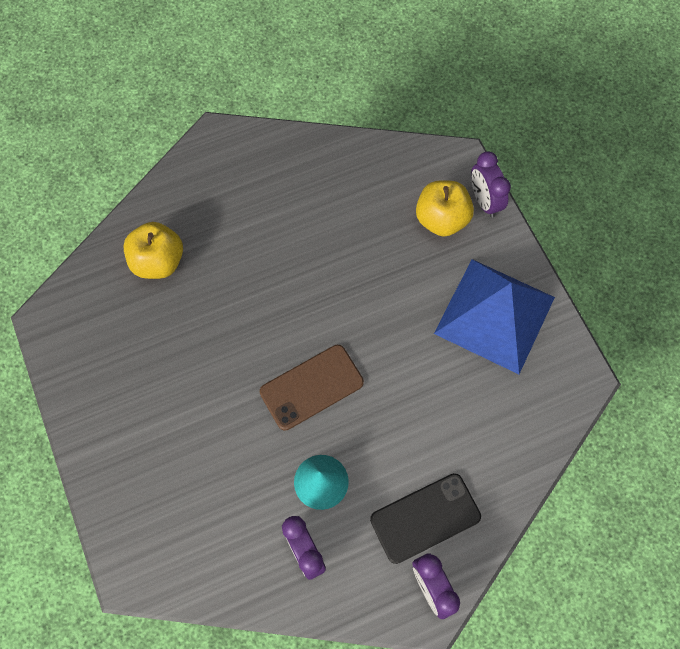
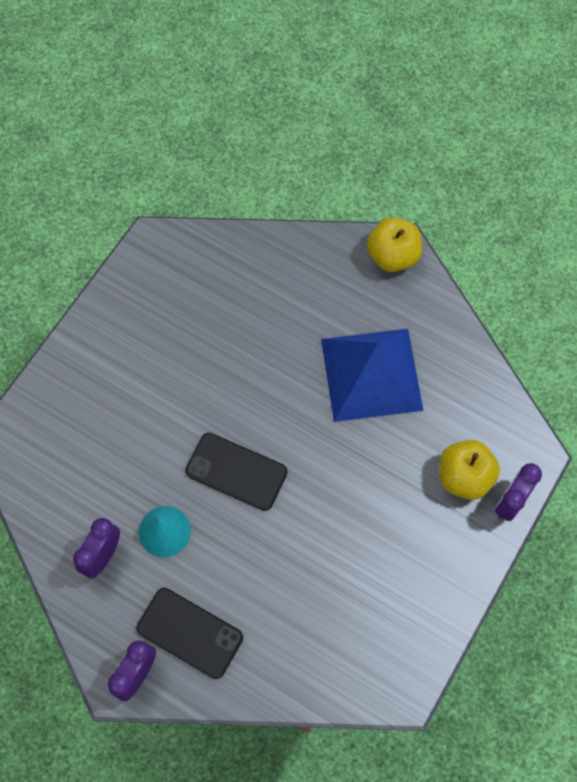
camera: 55 degrees right, 0 degrees up
(158, 262) = (257, 284): yellow apple -> yellow apple (392, 256)
(311, 387) = (236, 471): brown phone -> black phone
(494, 315) = (407, 578): blue pyramid -> blue pyramid (371, 374)

